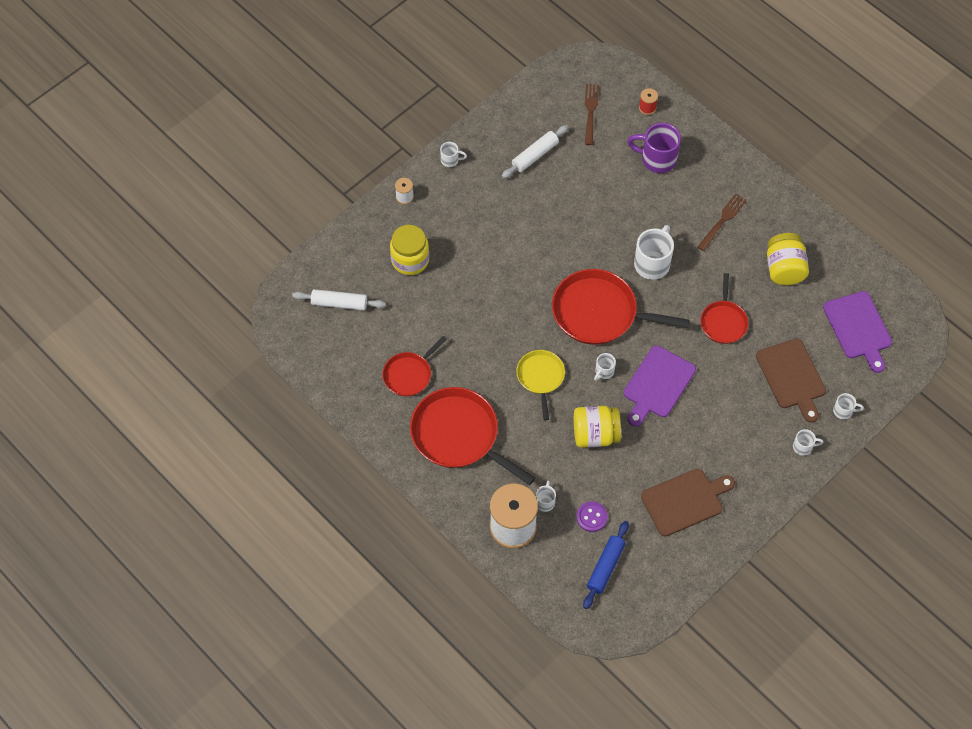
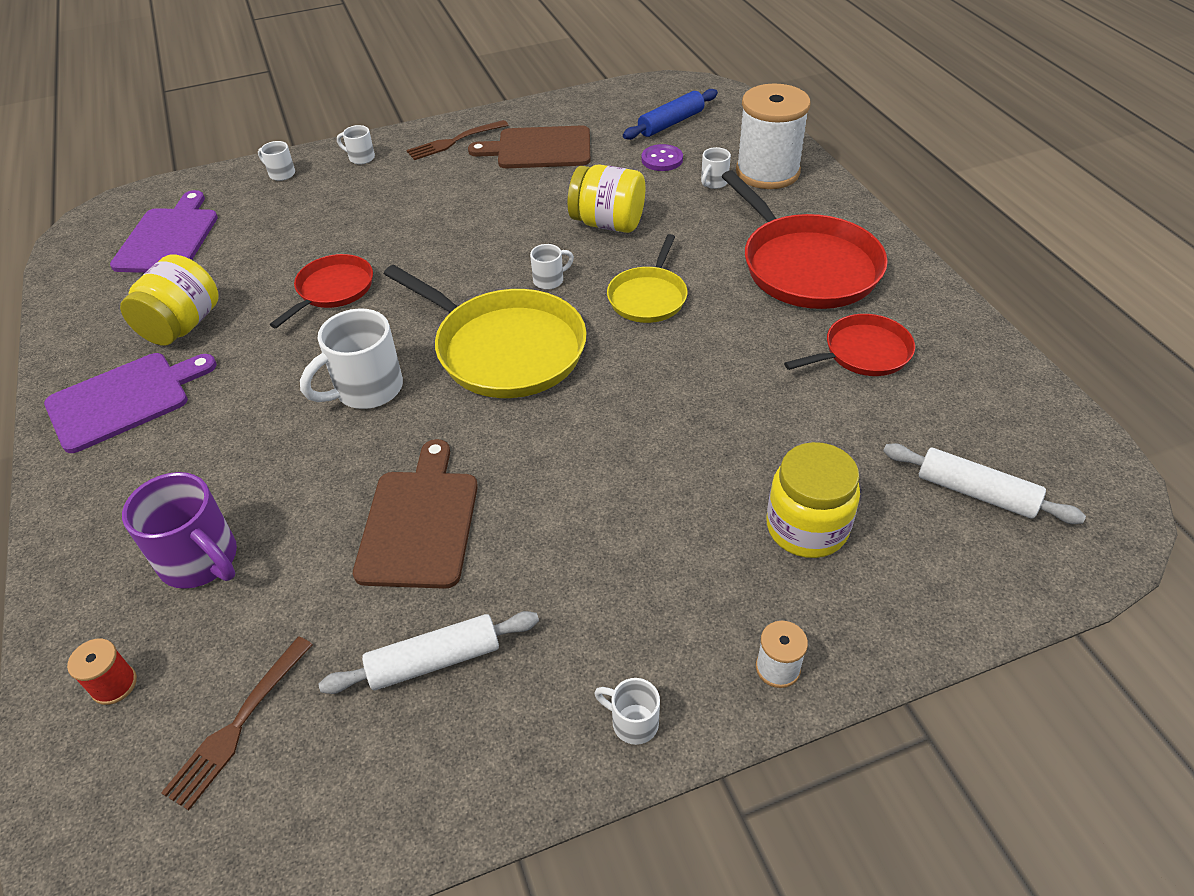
camera: 155 degrees left, 15 degrees down
(599, 312) = (504, 349): red pan -> yellow pan
(657, 384) = (485, 250): purple cutting board -> purple cutting board (124, 400)
(722, 220) = (198, 416): brown fork -> brown fork (454, 141)
(791, 377) = (305, 215): brown cutting board -> brown cutting board (419, 523)

